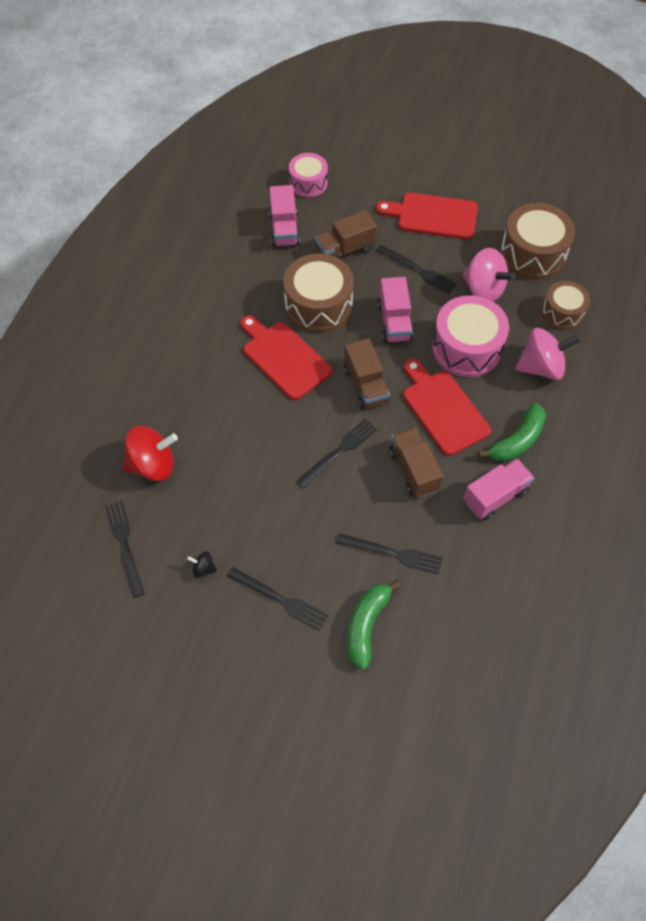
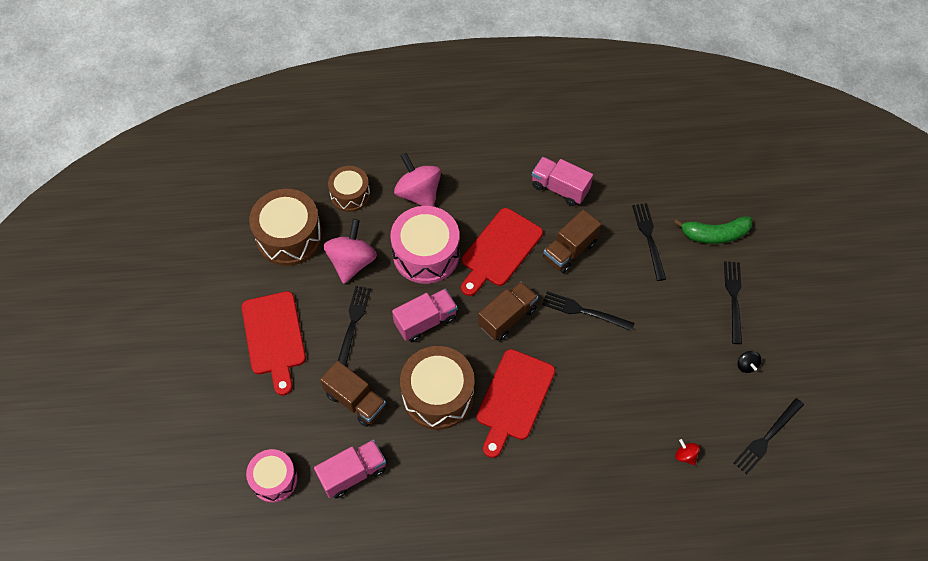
camera: 115 degrees left, 0 degrees up
(153, 465) = (685, 455): red spinning top -> red spinning top, size x0.44
(517, 440) = (501, 189): green banana -> none

